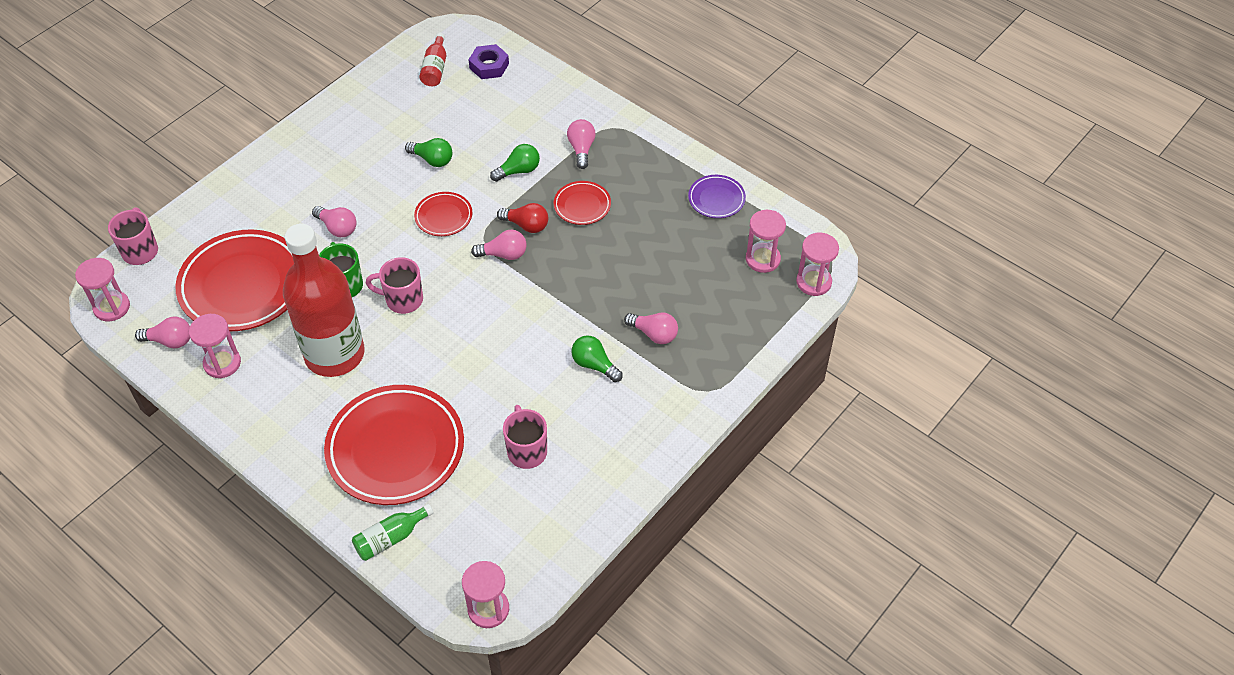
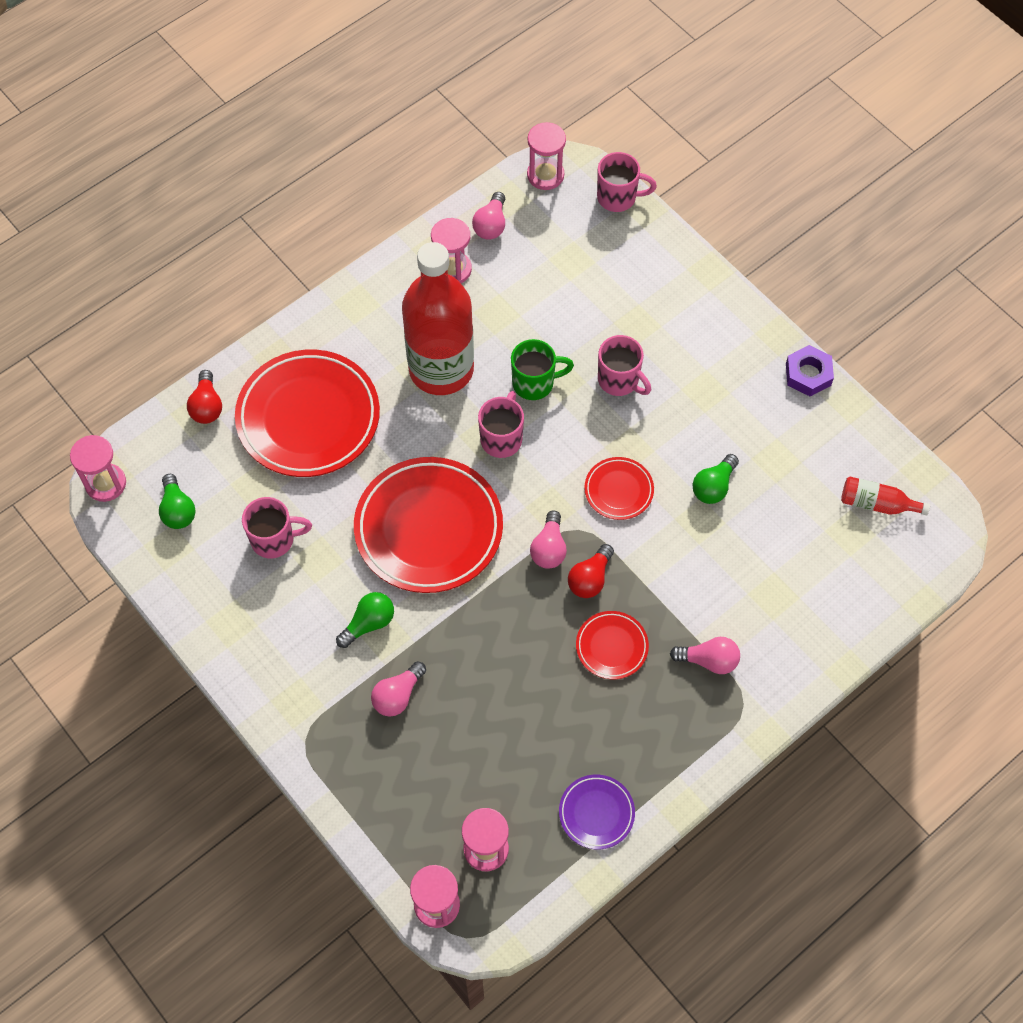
camera: 100 degrees right, 10 degrees up
(243, 285) = (552, 288): red plate -> red plate (428, 529)
(337, 228) = (619, 380): pink light bulb -> pink mug
(390, 538) = (207, 406): green bottle -> red light bulb
(489, 66) = (876, 568): purple nut -> purple nut (808, 374)
(518, 171) = (681, 581): green light bulb -> green light bulb (178, 510)

